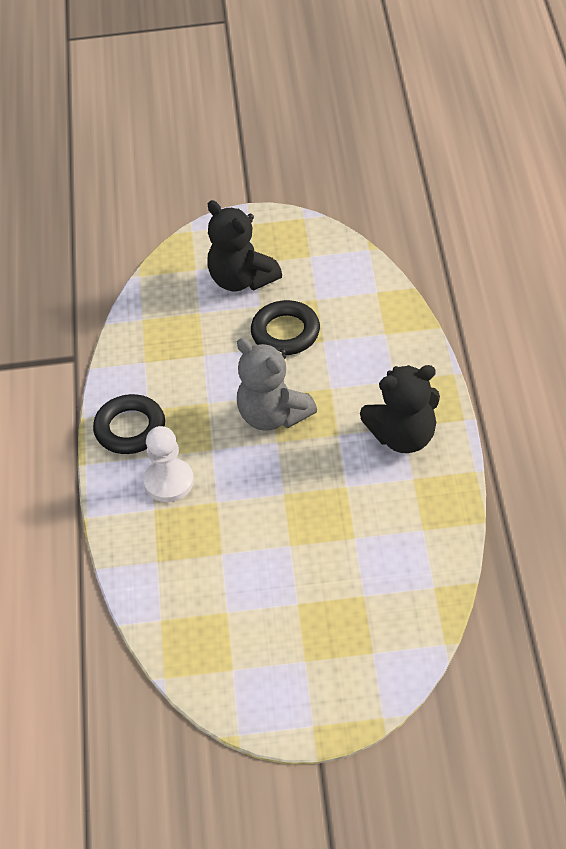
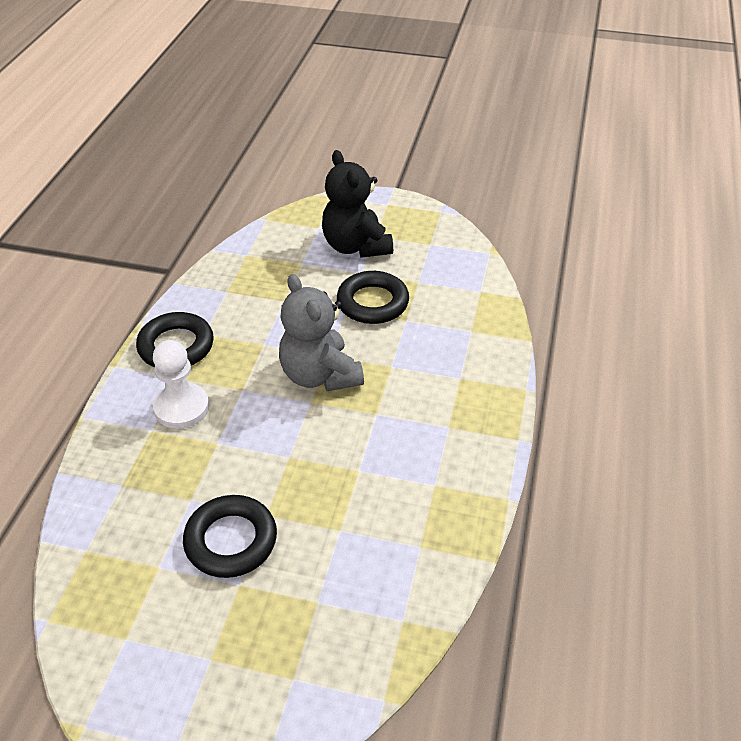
camera: 15 degrees right, 5 degrees down
(273, 574) = (231, 540): none -> black ring
(403, 436) = (444, 437): black teddy bear -> none

